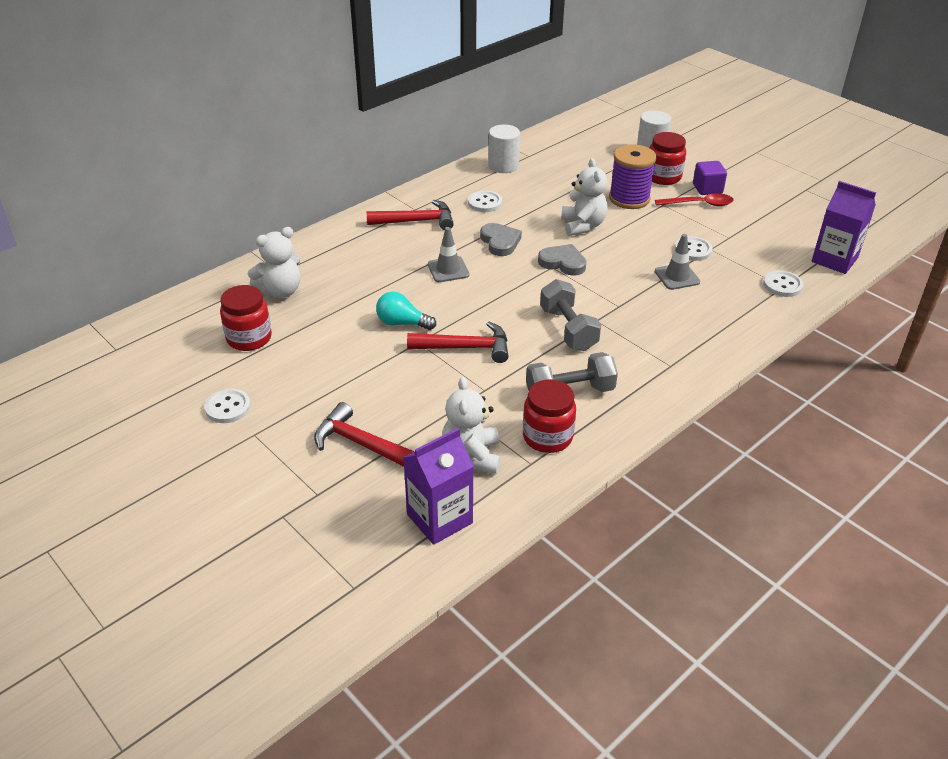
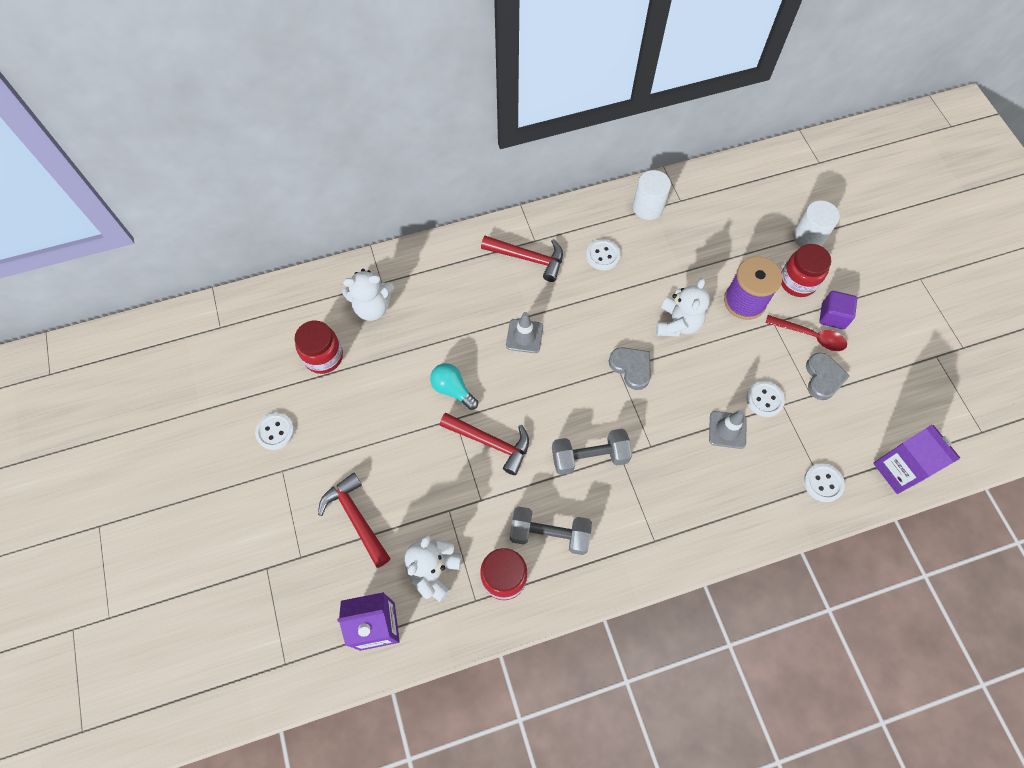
camera: 25 degrees right, 25 degrees up
(500, 242) = (589, 317): grey heart -> grey heart (823, 378)
(568, 329) = (589, 457): grey dumbbell -> grey dumbbell turned 75 degrees clockwise

